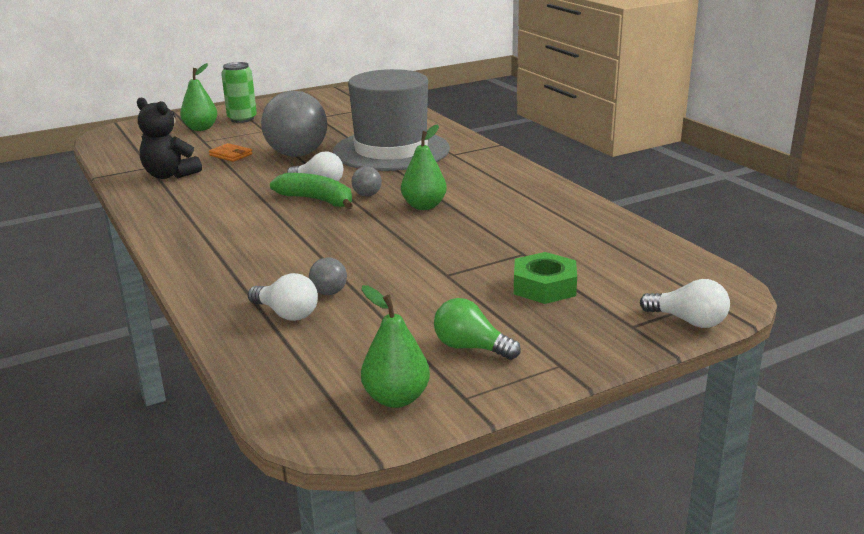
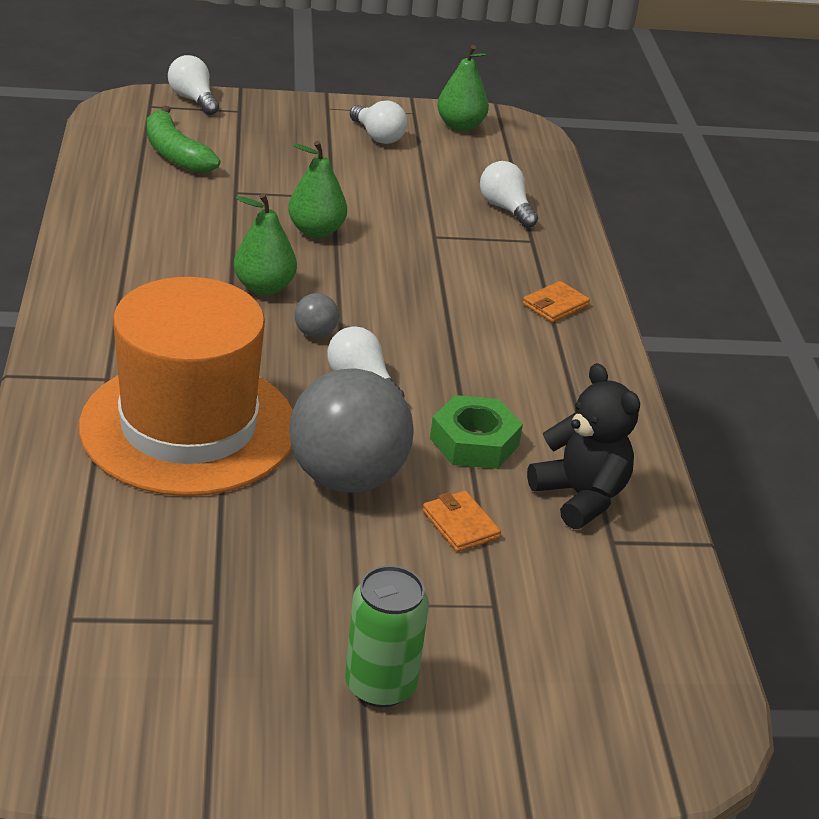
camera: 160 degrees left, 10 degrees up
(201, 128) = (486, 672): green pear -> green pear (316, 231)
(211, 252) = (555, 305): none -> orange wallet
(317, 200) = (386, 348): green banana -> green banana (175, 153)
(329, 293) = (456, 215): grey ball -> none
(391, 150) = (188, 426): grey hat -> orange hat
(471, 347) = (377, 136): green light bulb -> white light bulb
(544, 286) = (261, 157): green nut -> green nut (474, 442)

